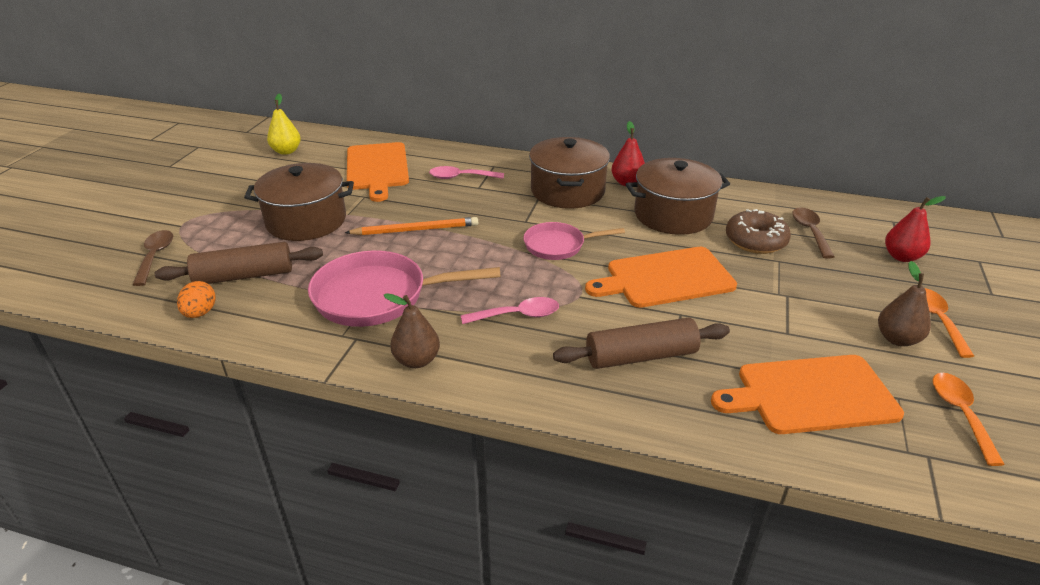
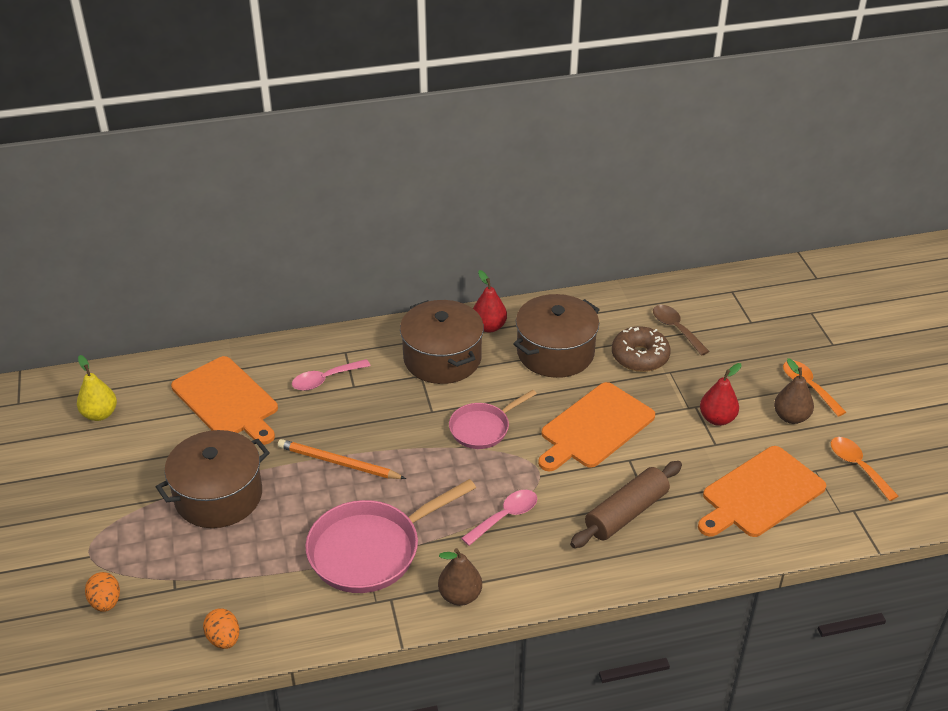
camera: 30 degrees left, 5 degrees up
(155, 256) = (106, 602): brown spoon -> orange egg
(244, 276) = (223, 583): brown rolling pin -> none
(415, 230) = (338, 463): orange pencil -> orange pencil turned 120 degrees counterclockwise
(901, 257) = (756, 330): red pear -> red pear (717, 419)

